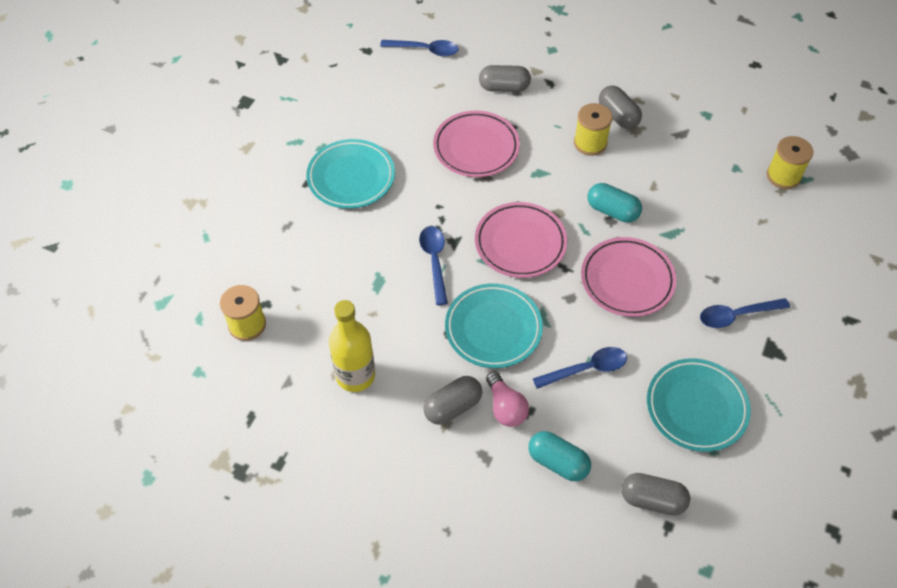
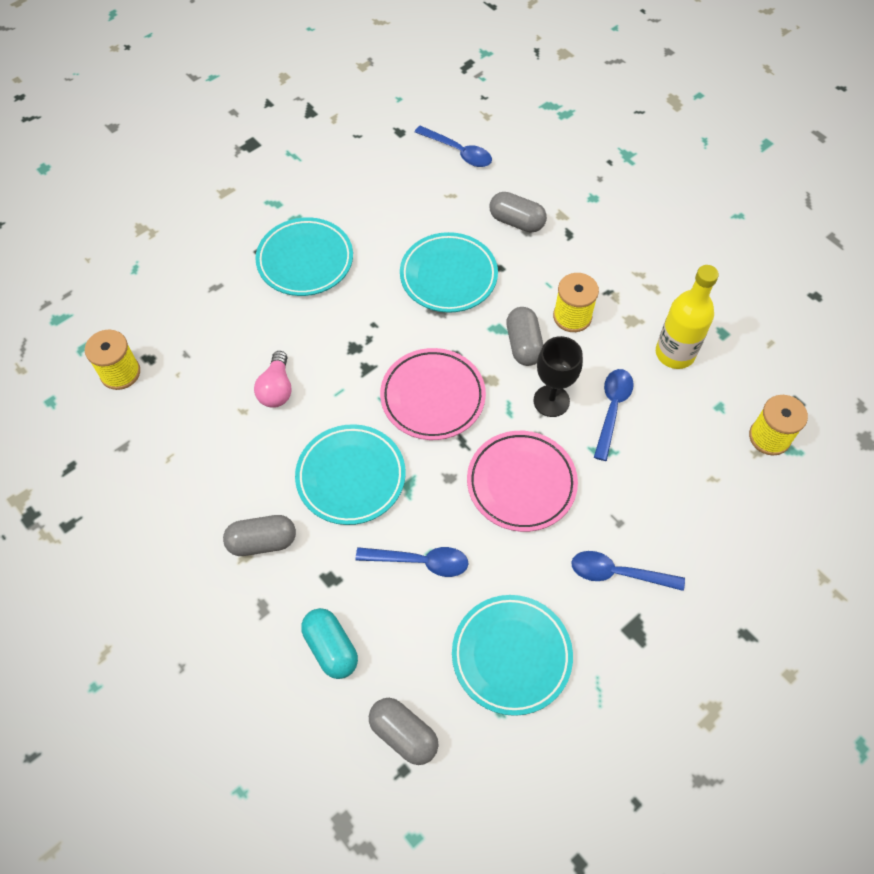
camera: 25 degrees right, 5 degrees up
(355, 376) = (189, 468): yellow bottle -> yellow bottle (675, 353)
(434, 261) = (334, 381): blue spoon -> blue spoon (612, 409)
(476, 148) = (448, 276): pink plate -> turquoise plate
(505, 407) = (313, 566): pink light bulb -> pink light bulb (276, 389)
(612, 211) = (551, 401): turquoise capsule -> black goblet
(618, 116) = (621, 298): grey capsule -> grey capsule (523, 344)

